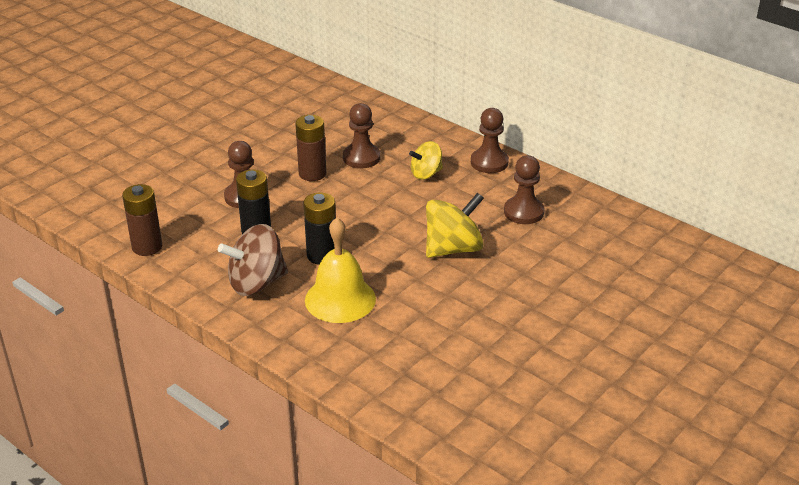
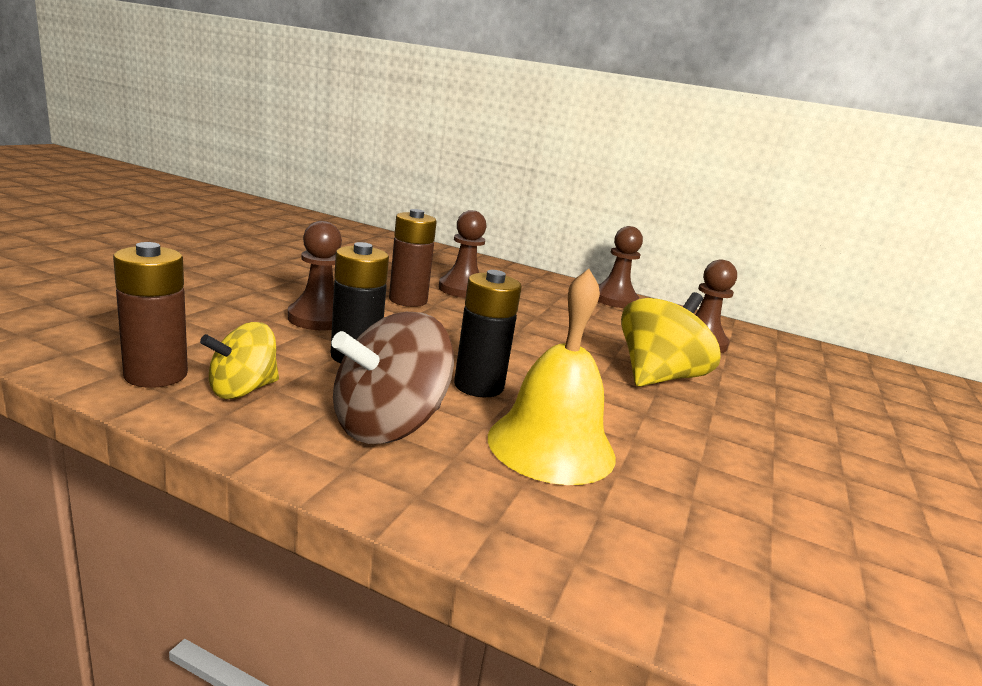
camera: 20 degrees left, 15 degrees down
(426, 174) = (552, 306): yellow spinning top -> yellow spinning top (242, 390)

